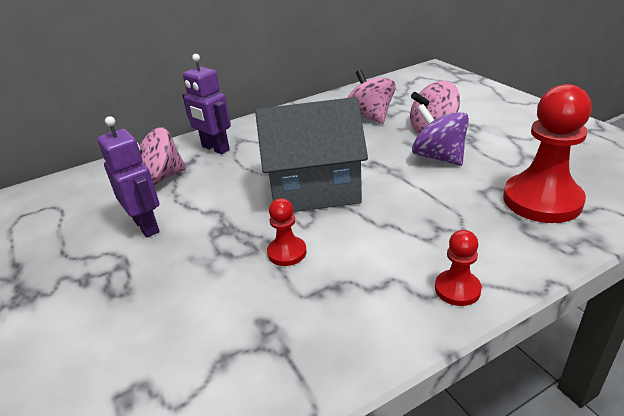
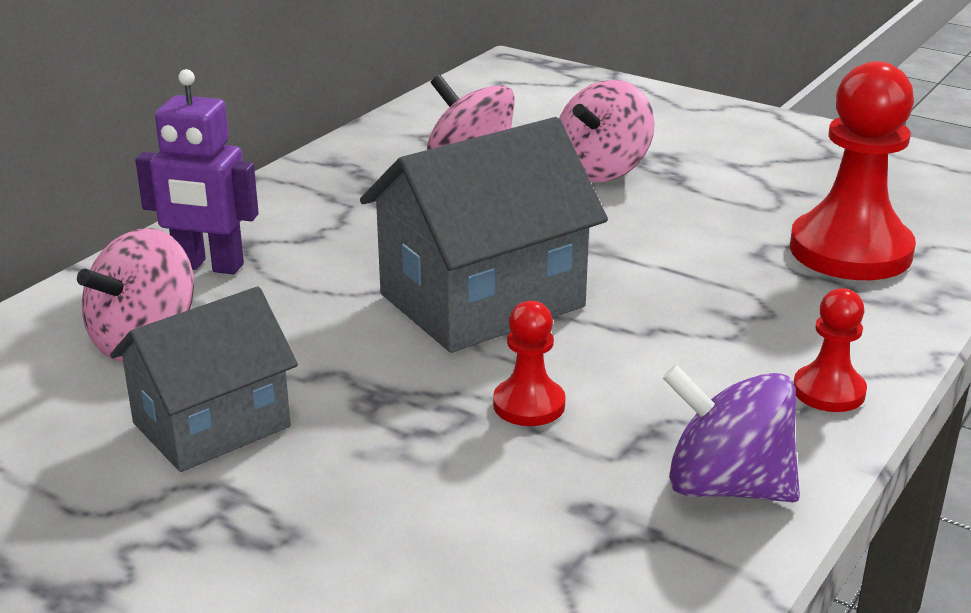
camera: 30 degrees left, 5 degrees down
(147, 226) = (211, 425): purple robot -> grey house
(438, 157) = (649, 214): purple spinning top -> purple spinning top (726, 486)

